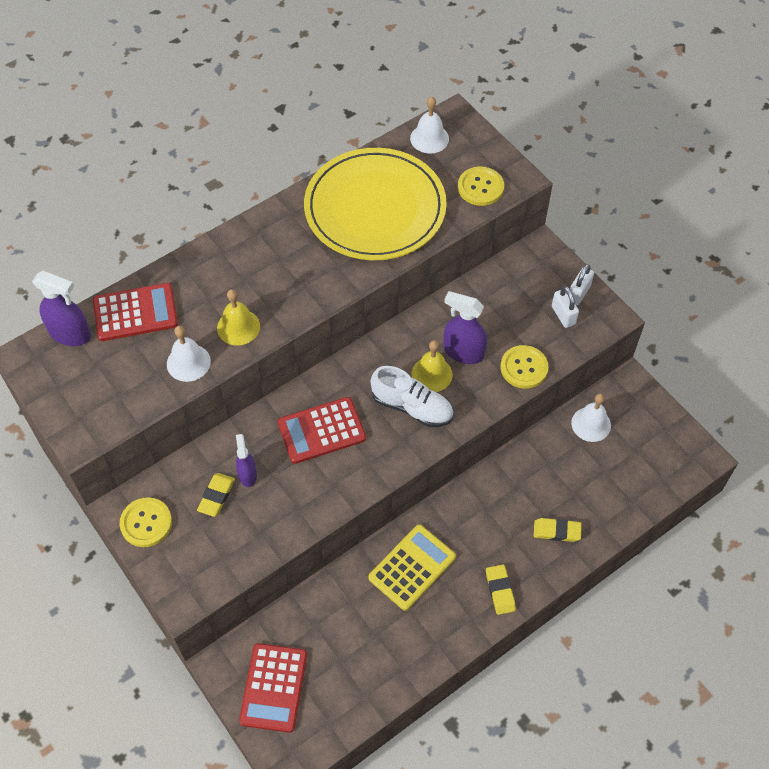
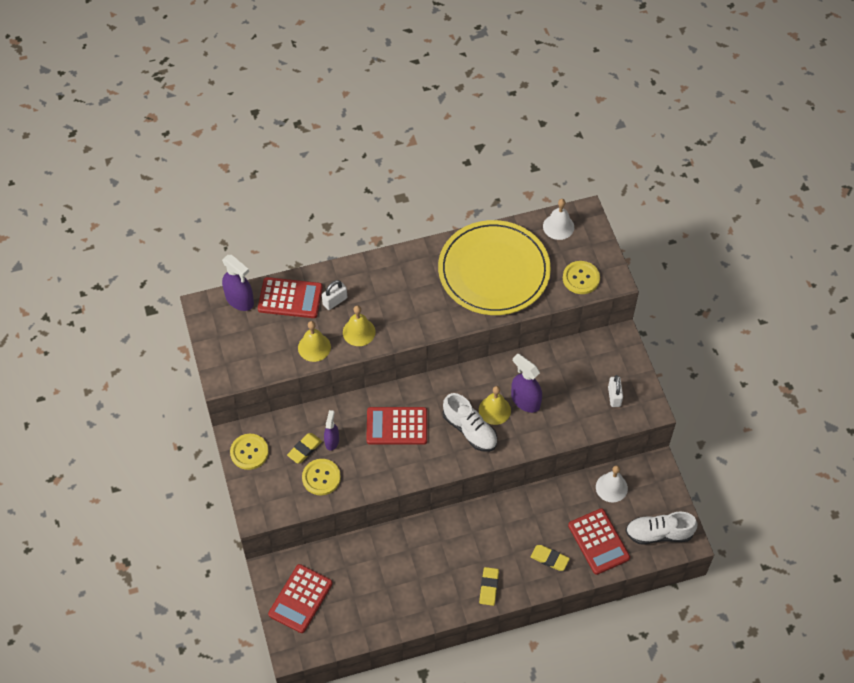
camera: 20 degrees right, 0 degrees up
(188, 362) = (314, 347): white bell -> yellow bell
(412, 567) = (431, 549): yellow calculator -> none
(524, 368) = (566, 427): yellow button -> yellow button (321, 477)
(579, 293) = (634, 383): white padlock -> white padlock (335, 301)
(604, 491) = (598, 541): none -> red calculator
(667, 459) = (659, 533): none -> white shoe

